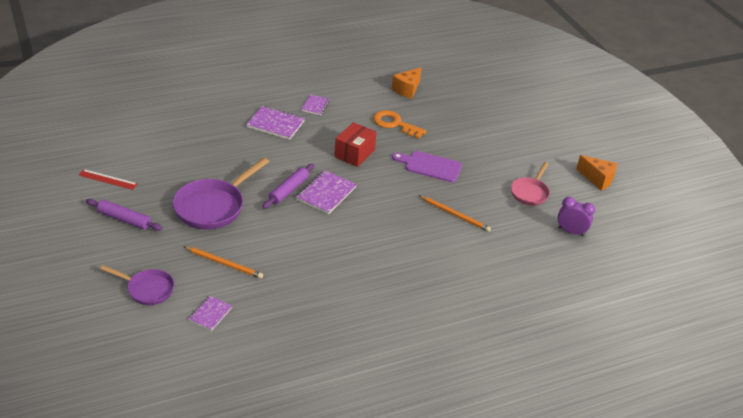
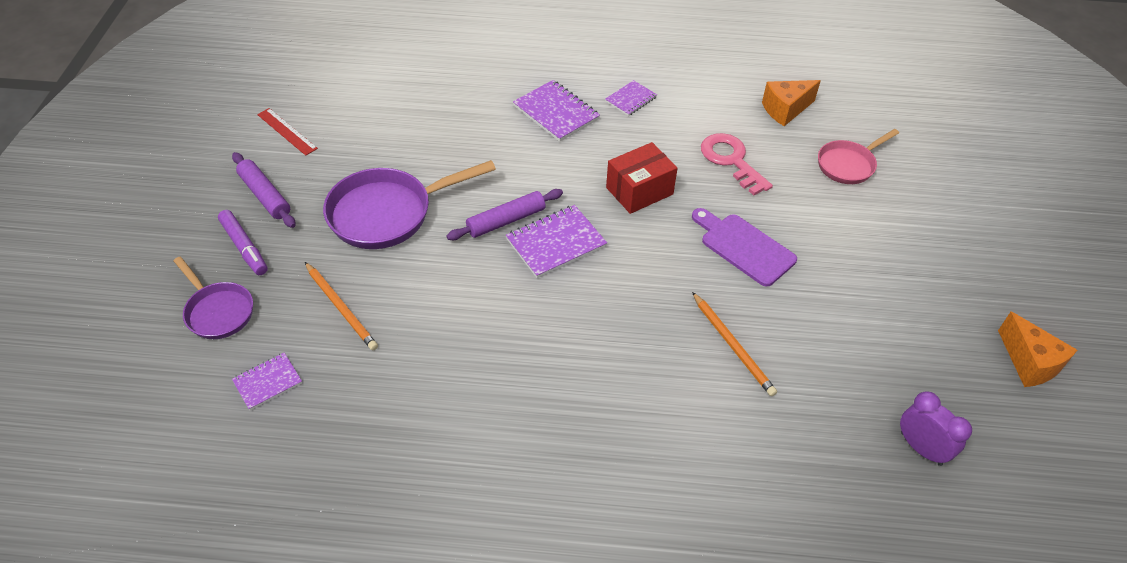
camera: 30 degrees right, 10 degrees up
(135, 251) = (244, 247): none -> purple marker
(395, 124) = (731, 161): orange key -> pink key
(530, 193) = (887, 348): pink pan -> pink pan (848, 165)

